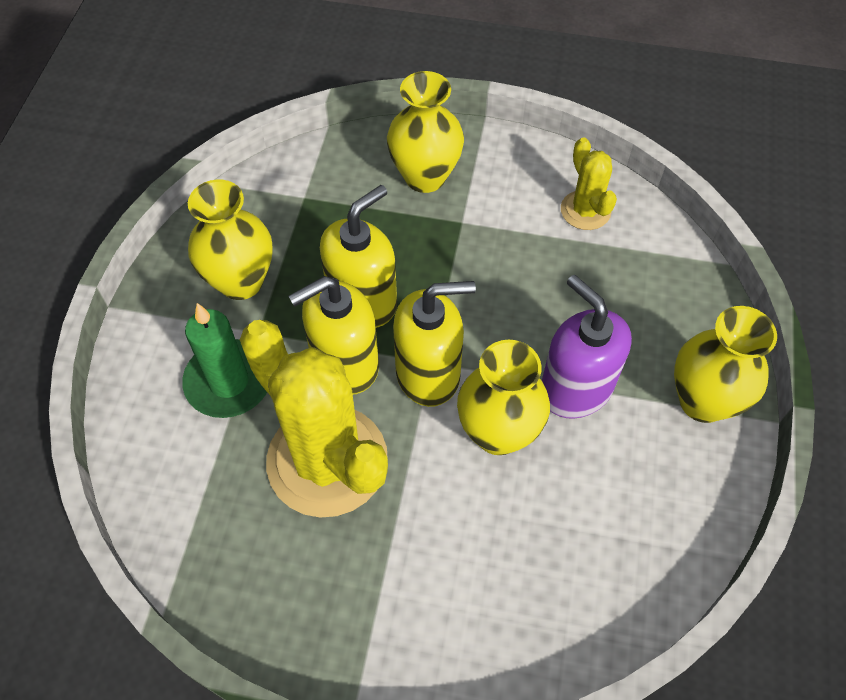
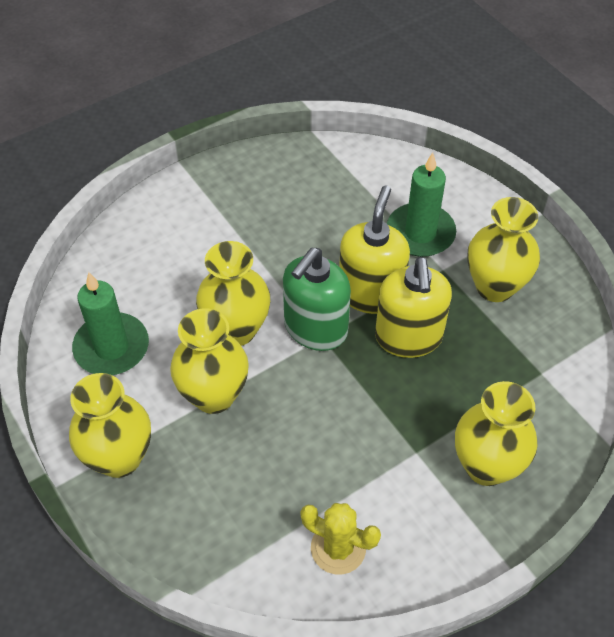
camera: 135 degrees right, 5 degrees down
(327, 461) = (316, 241): yellow cactus -> none
(428, 373) = (315, 329): yellow soap dispenser -> green soap dispenser
(575, 388) = (214, 395): purple soap dispenser -> yellow vase
(632, 517) = (111, 347): none -> green candle

